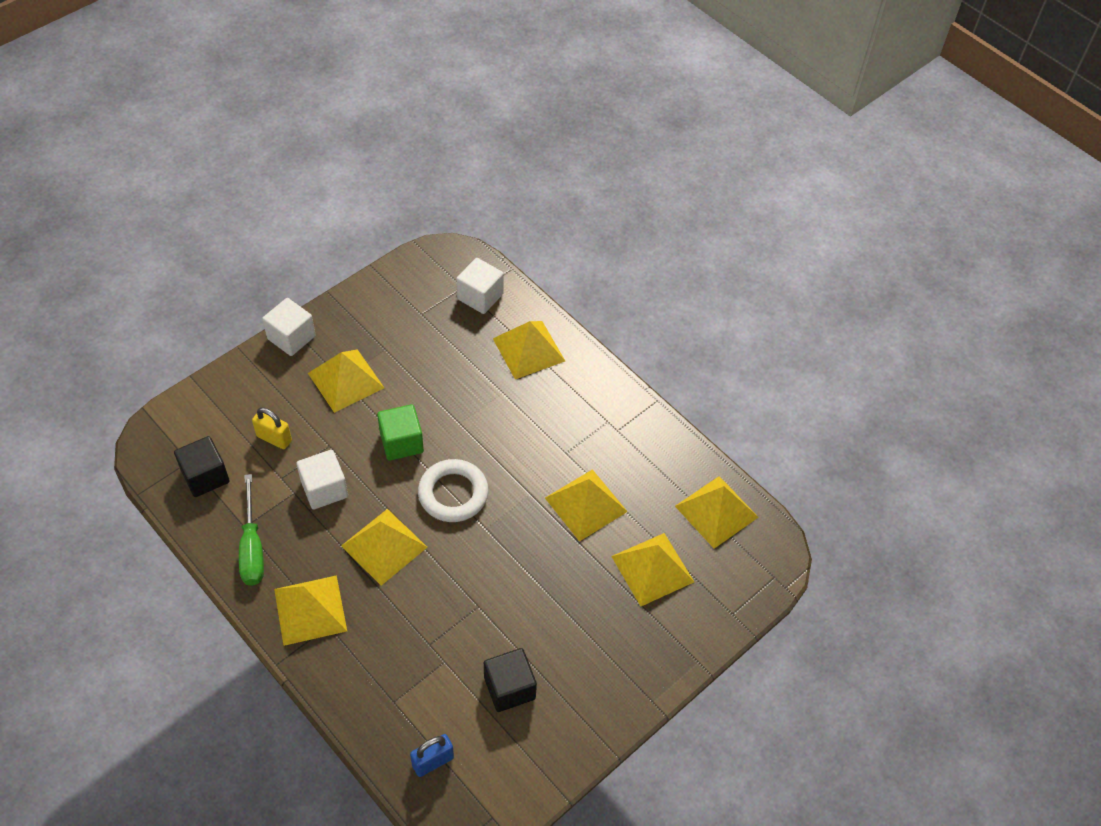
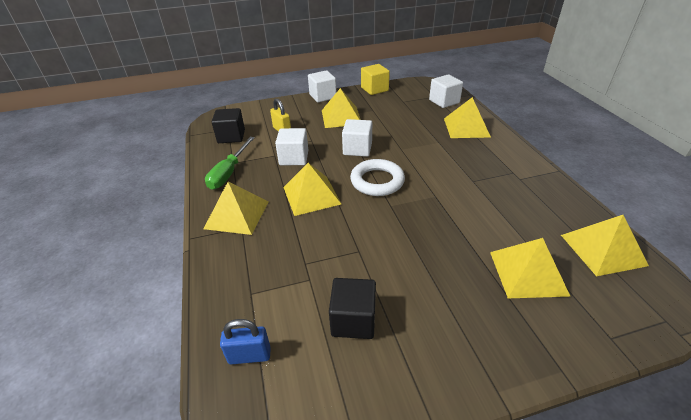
camera: 30 degrees right, 15 degrees down
(364, 294) = (374, 89): none -> yellow cube
(401, 442) = (357, 149): green cube -> white cube
(586, 504) = (478, 213): yellow pyramid -> none

